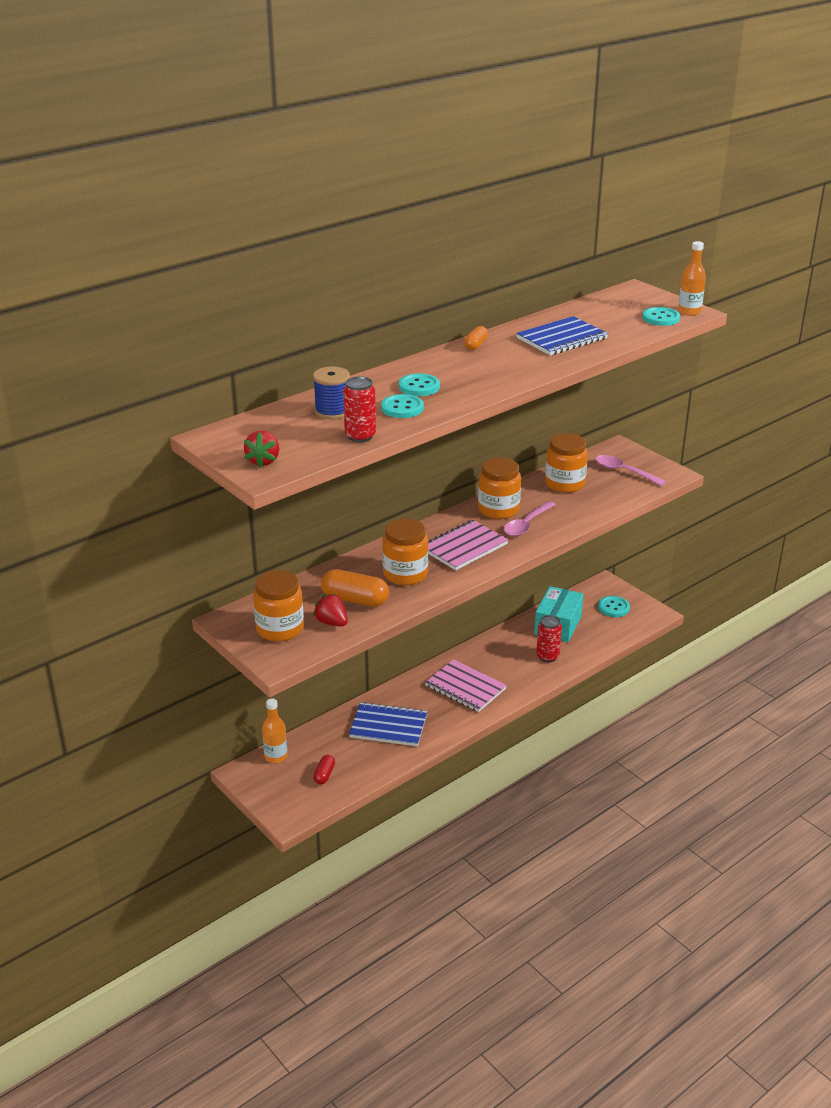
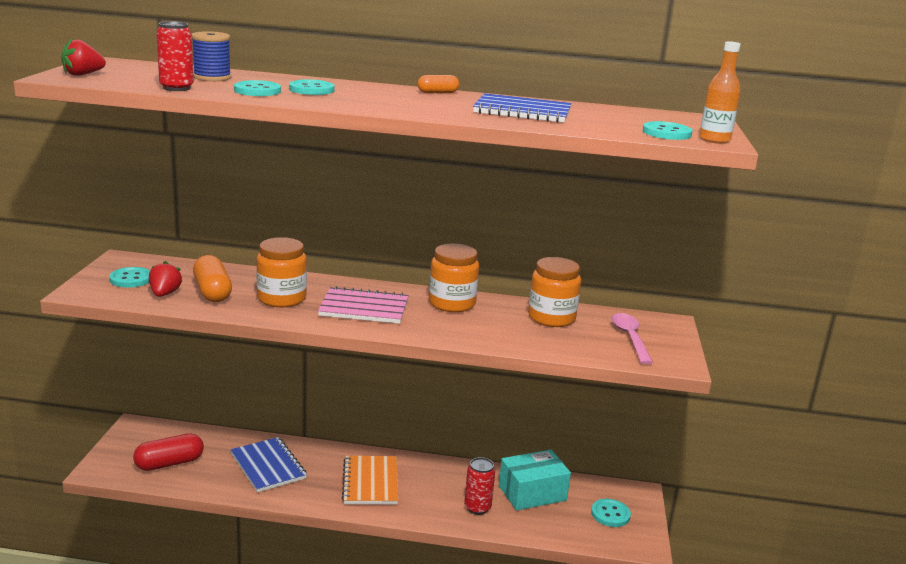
camera: 45 degrees right, 10 degrees down
(276, 756) = (170, 431): orange bottle -> none
(280, 629) = (131, 279): orange jar -> turquoise button
(324, 775) = (169, 463): red capsule -> red capsule, size x1.83
(465, 687) = (370, 482): pink notebook -> orange notebook
(527, 524) = (449, 322): pink spoon -> none

